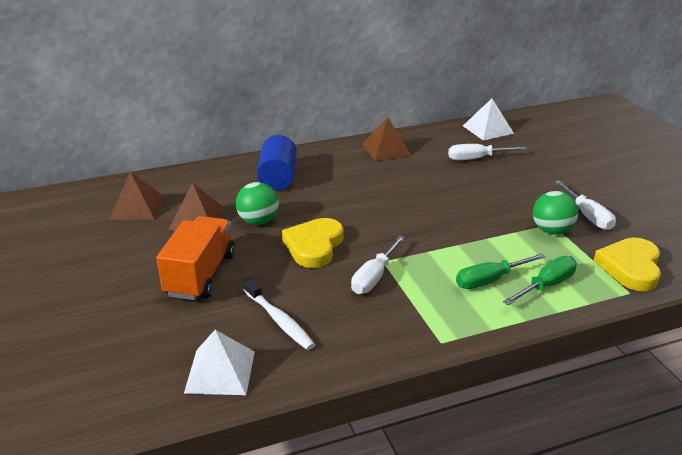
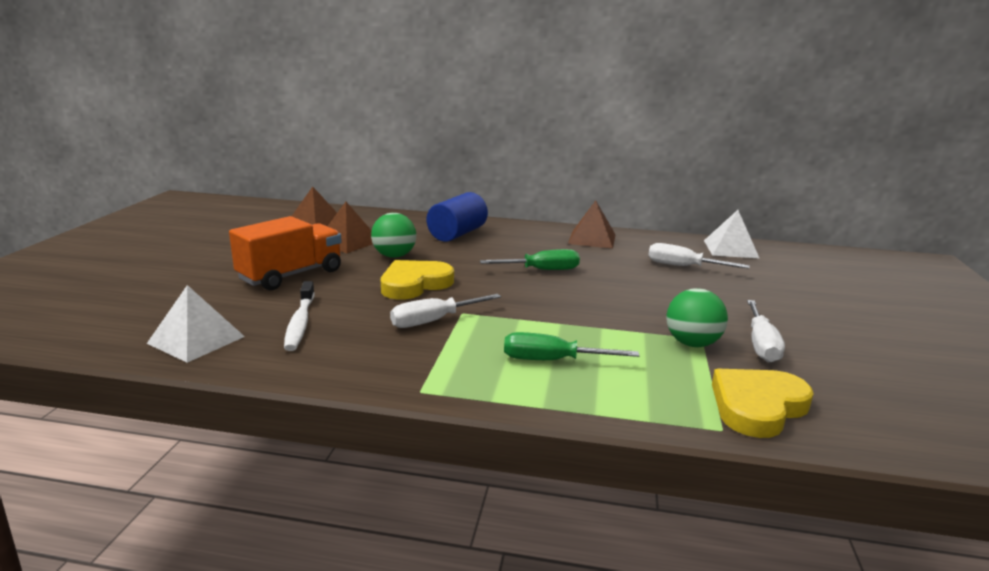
camera: 30 degrees right, 10 degrees down
(546, 286) = (614, 386): green screwdriver -> green screwdriver (541, 270)

